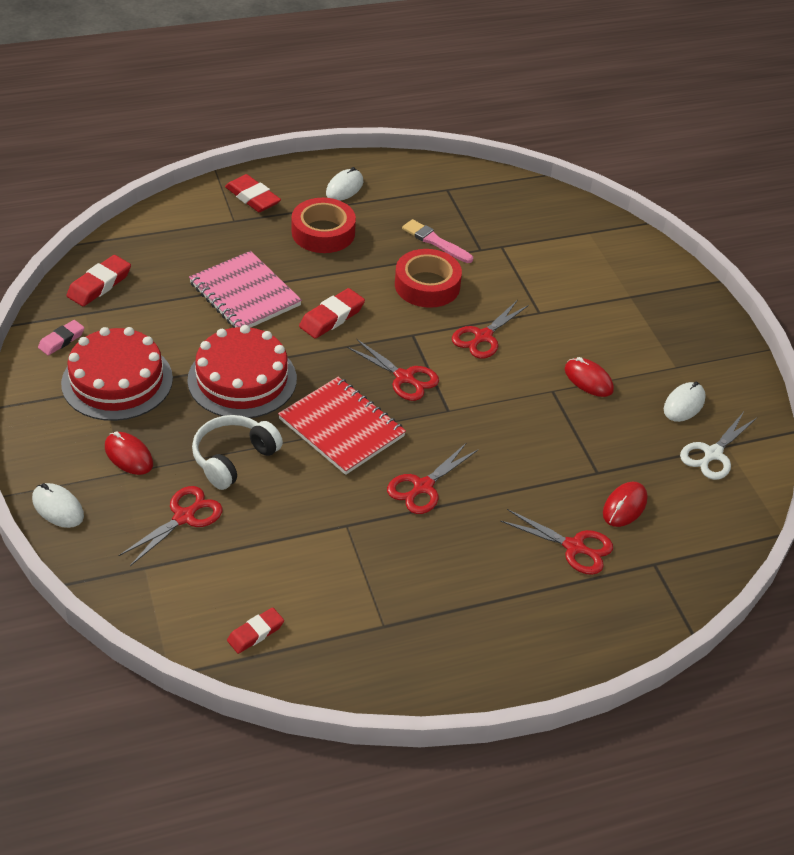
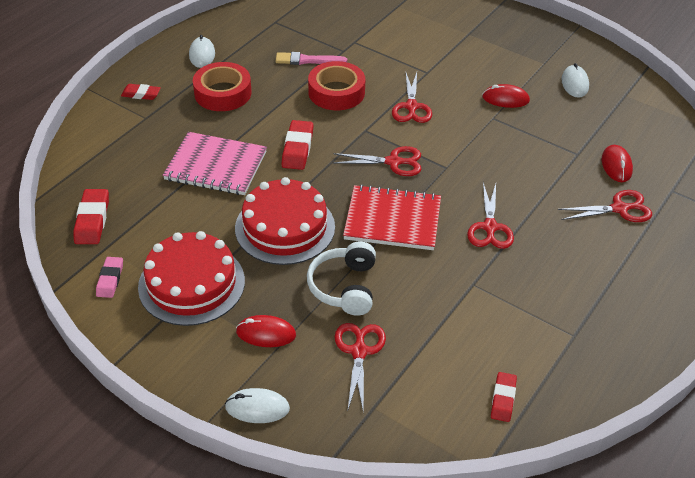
camera: 35 degrees left, 0 degrees up
(252, 198) = (141, 94): red eraser -> red eraser, size x0.66
(712, 454) = (624, 104): white scissors -> none

